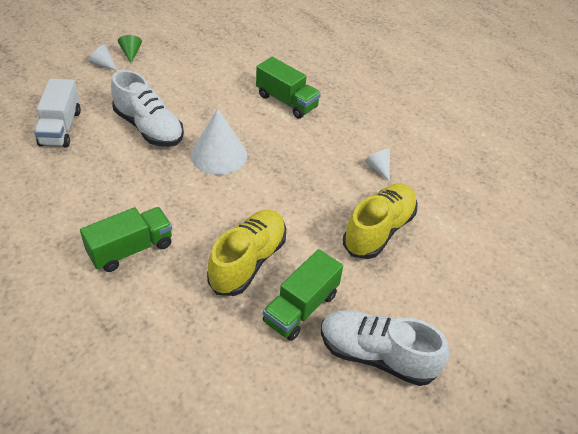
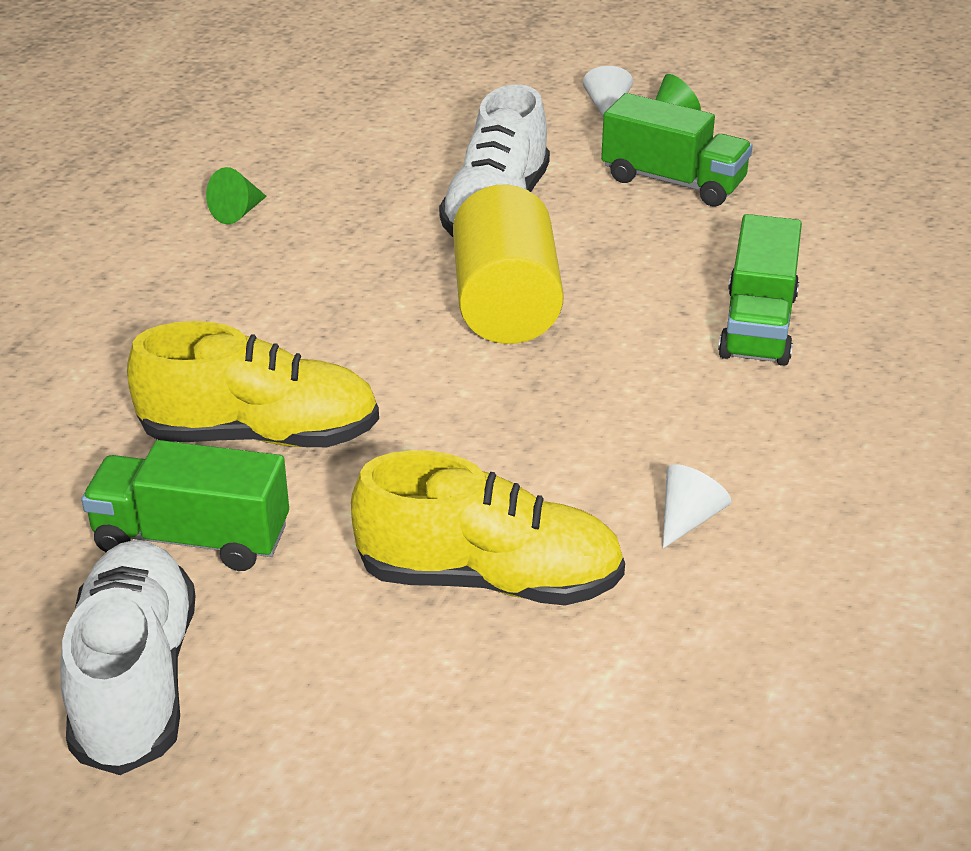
camera: 65 degrees right, 10 degrees down
(60, 128) = (405, 137): white truck -> none
(67, 205) = (238, 212): none -> green cone
(131, 249) = (192, 305): green truck -> green truck (673, 181)
(219, 155) = (506, 305): white cone -> yellow cylinder

